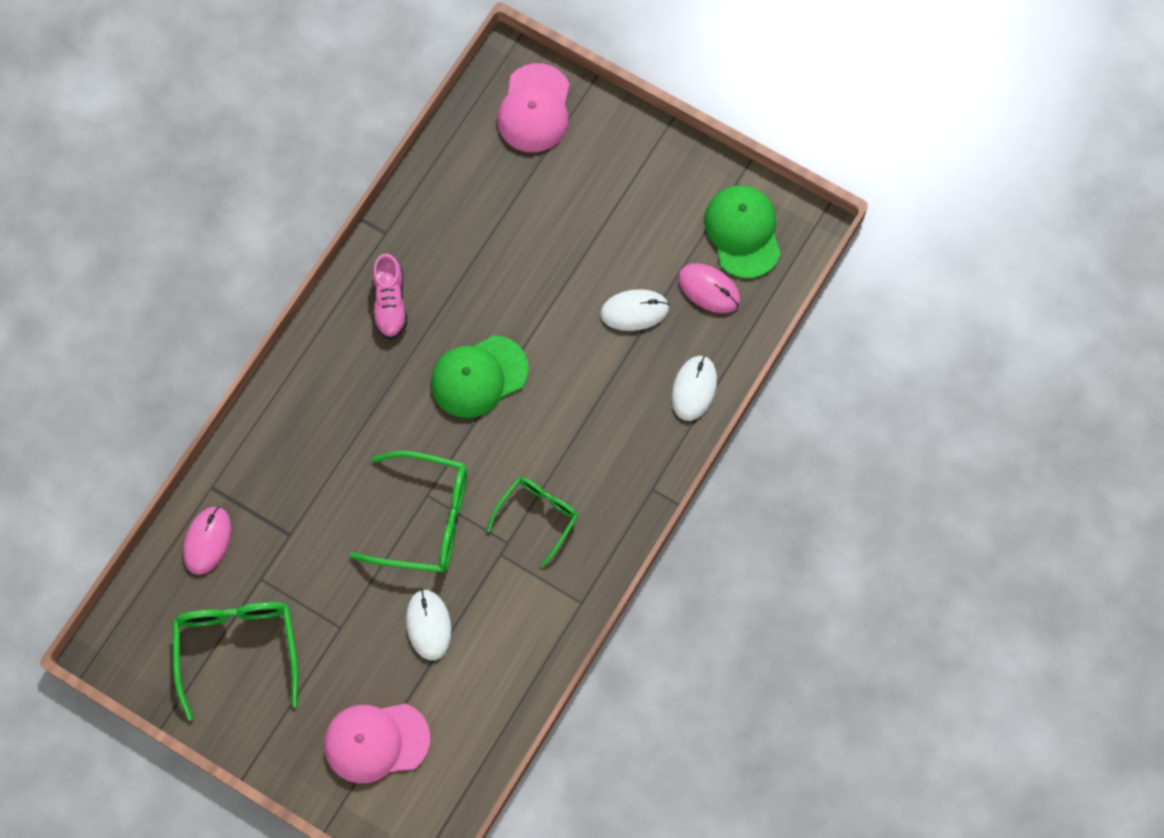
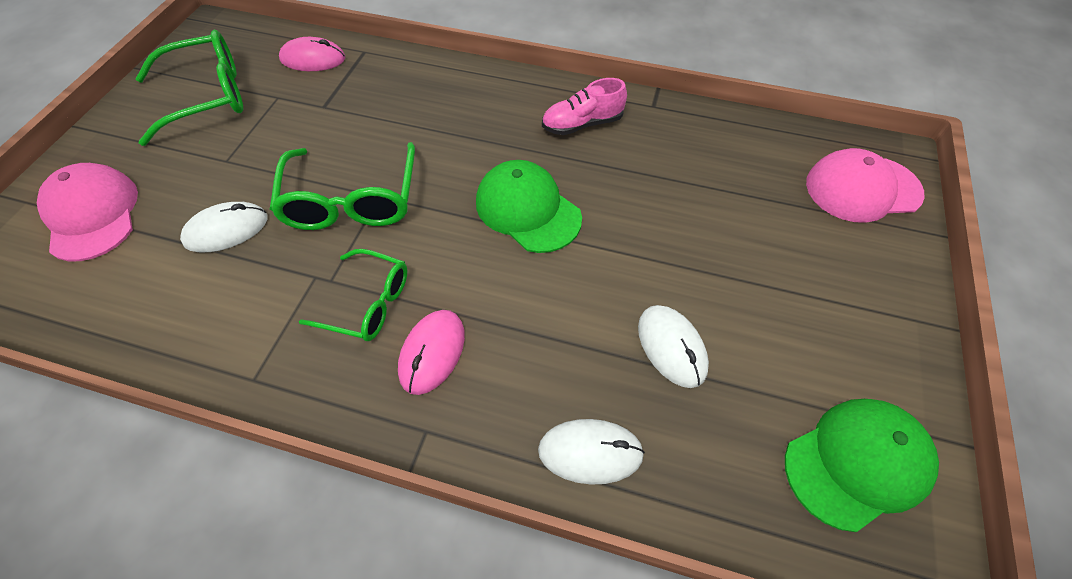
camera: 75 degrees right, 15 degrees down
(709, 289) = (746, 435): pink mouse -> pink mouse (432, 352)

